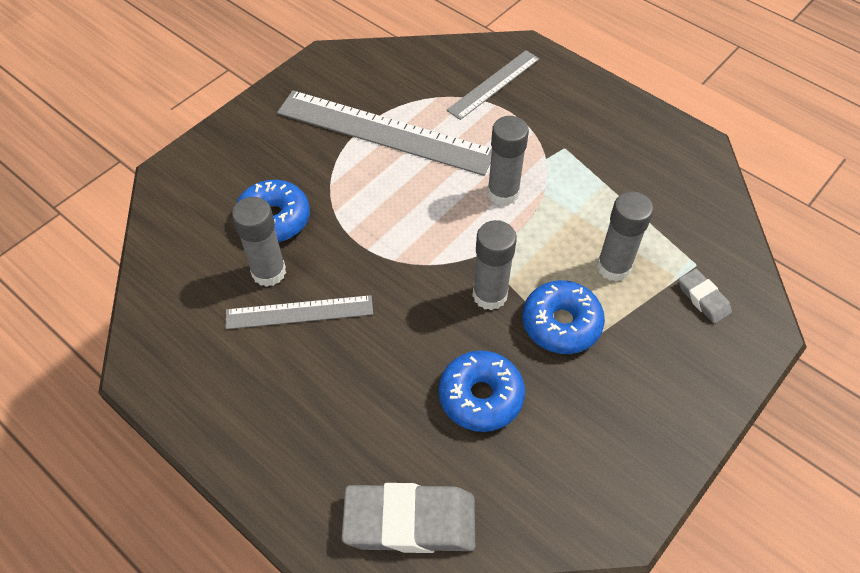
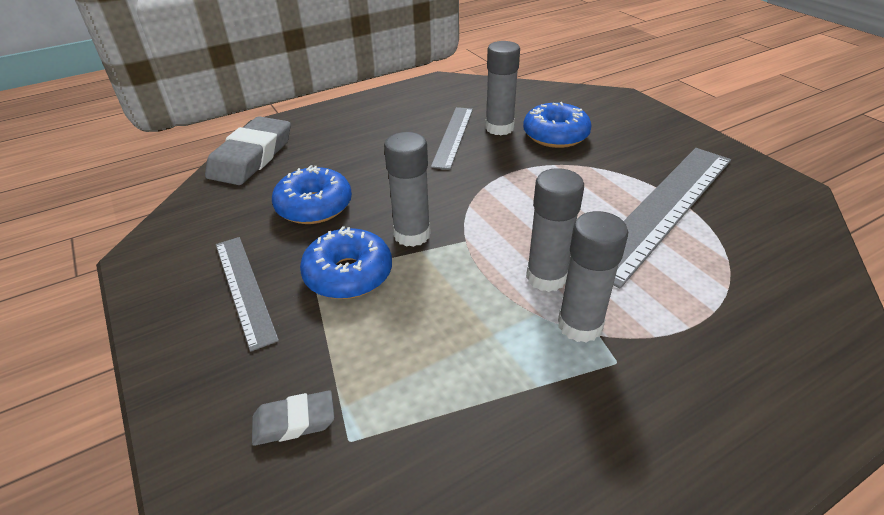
camera: 110 degrees right, 15 degrees down
(494, 84) = (760, 320): grey ruler -> grey ruler (244, 288)
(613, 267) = (393, 343): grey glue stick -> grey glue stick (580, 325)

